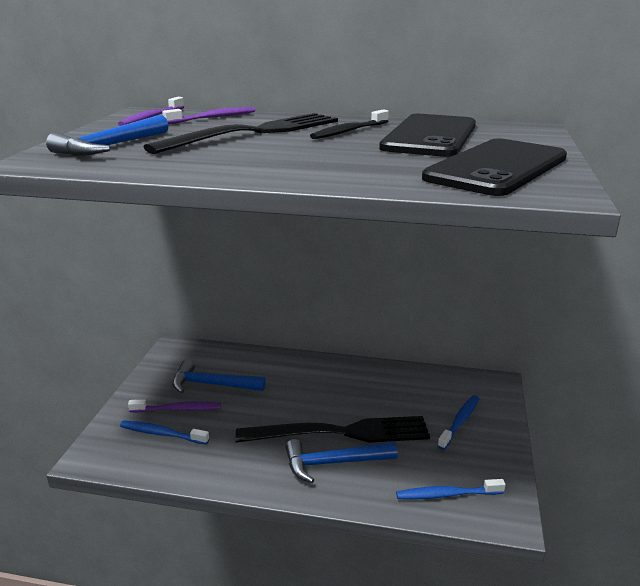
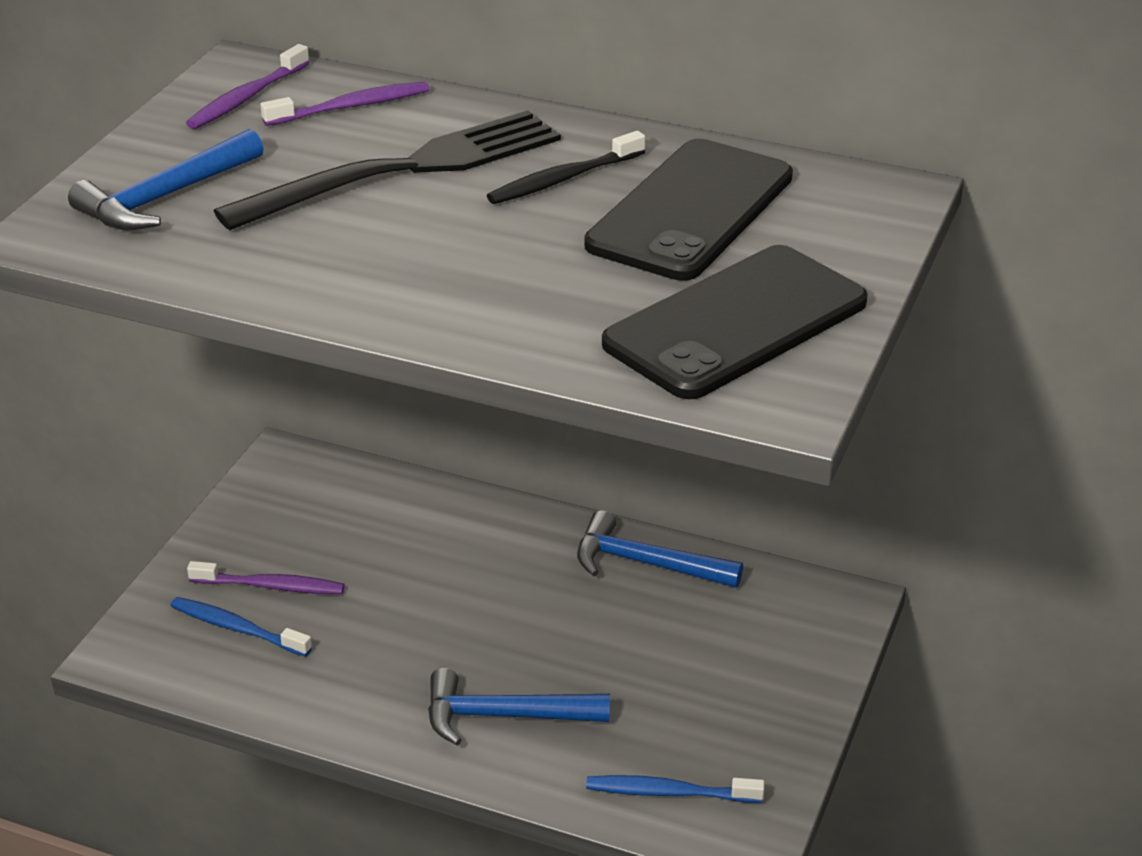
camera: 10 degrees right, 10 degrees up
(212, 384) = (337, 545): blue hammer -> blue hammer (646, 563)
(342, 432) = (537, 664): black fork -> none
(460, 421) = (747, 670): blue toothbrush -> none

